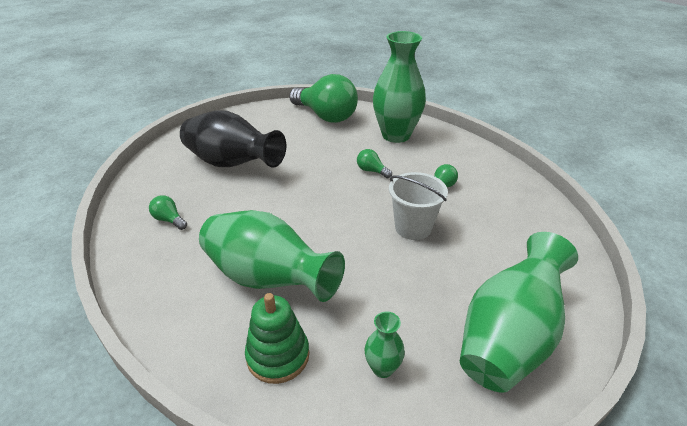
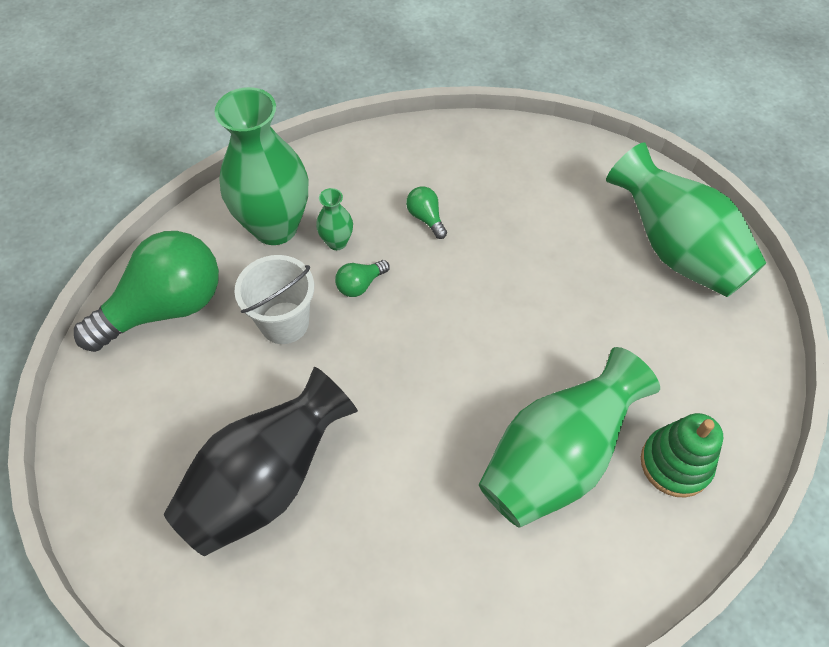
camera: 75 degrees left, 20 degrees up
(169, 220) = (397, 592): green light bulb -> none
(382, 368) = (700, 367): green vase -> green vase (337, 242)
(413, 227) = (498, 274): white bucket -> white bucket (284, 322)

